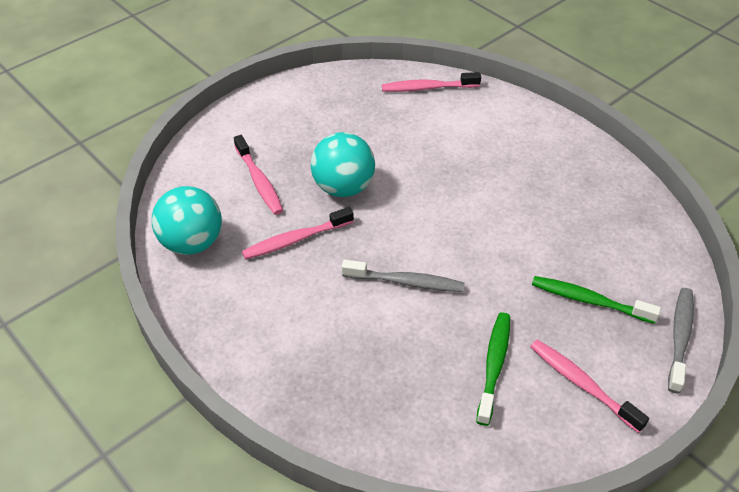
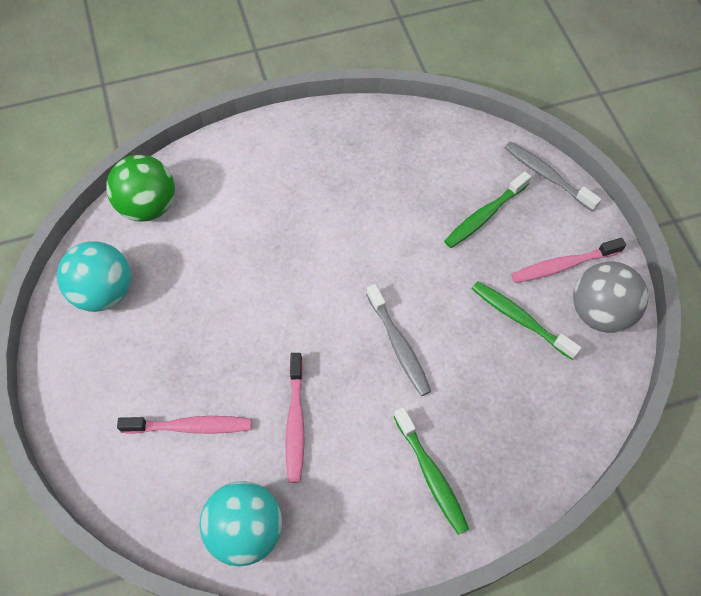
camera: 65 degrees left, 15 degrees up
(295, 347) = (431, 475): none -> green toothbrush
(343, 188) = (247, 348): turquoise ball -> turquoise ball (104, 292)
(406, 282) = (399, 345): grey toothbrush -> grey toothbrush turned 120 degrees clockwise
(427, 88) = (148, 206): pink toothbrush -> green ball
(549, 434) = (600, 312): none -> grey ball

